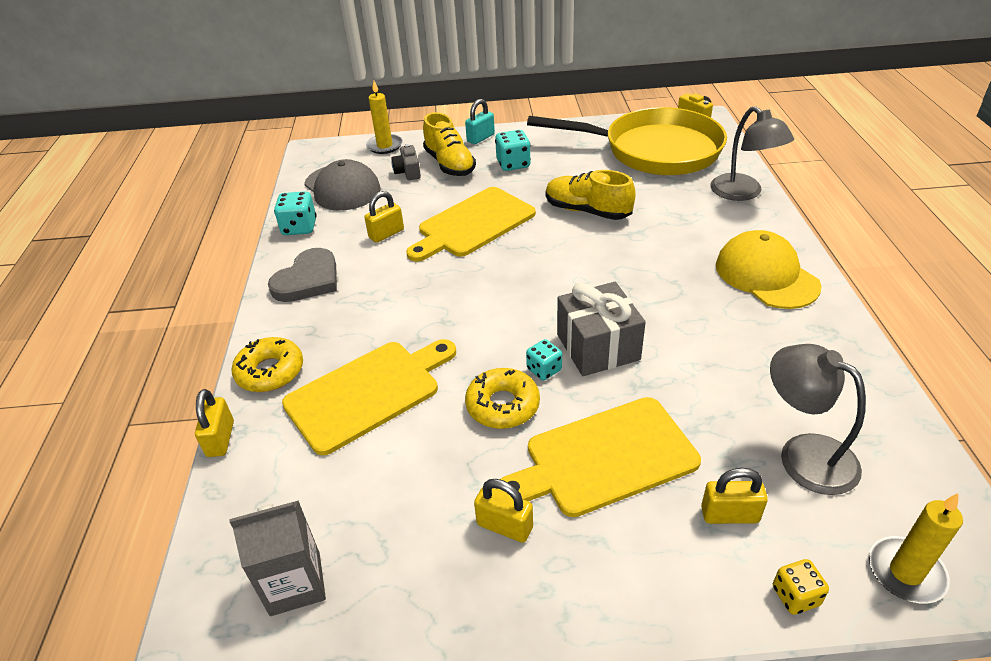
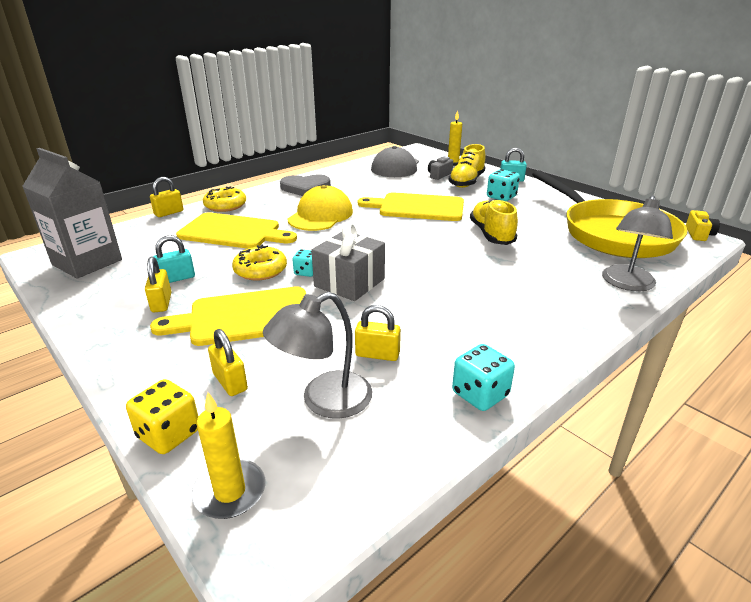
camera: 50 degrees right, 10 degrees down
(295, 583) = (87, 262): grey carton -> grey carton, size x1.53
(299, 227) = (345, 171): turquoise dice -> turquoise dice (480, 394)
(386, 234) = (371, 190): yellow padlock -> yellow padlock (377, 354)
(450, 491) = (176, 278): none -> turquoise padlock
(604, 458) = (244, 317): yellow cutting board -> yellow cutting board turned 45 degrees counterclockwise
(766, 275) = (528, 325): yellow cap -> yellow cap (320, 215)
(795, 596) = (169, 434): yellow dice -> yellow dice, size x1.54
(804, 454) = (324, 401): grey lamp -> grey lamp turned 135 degrees counterclockwise

